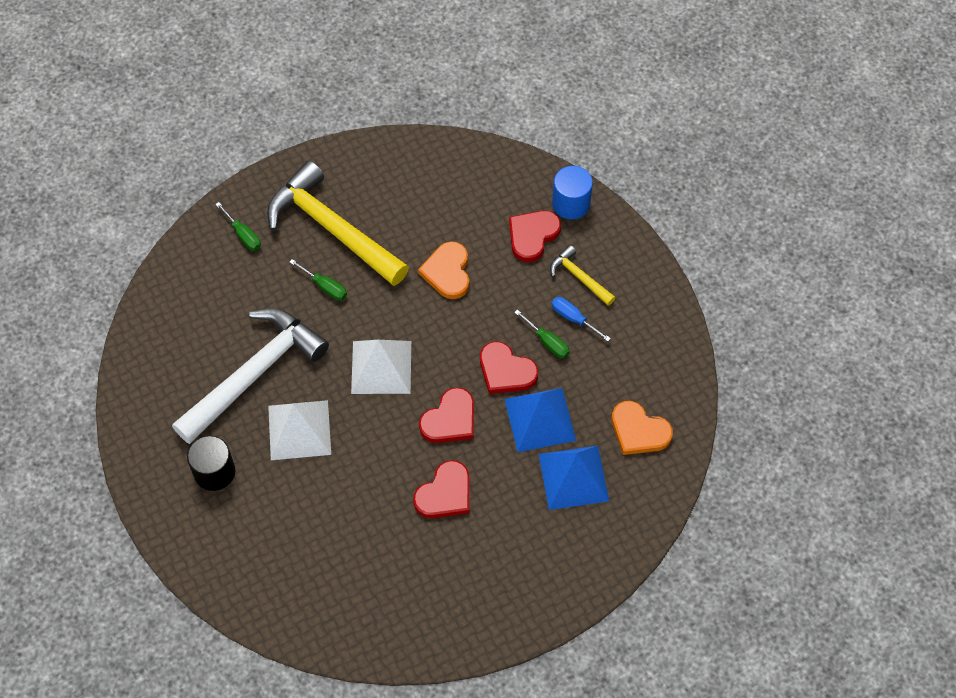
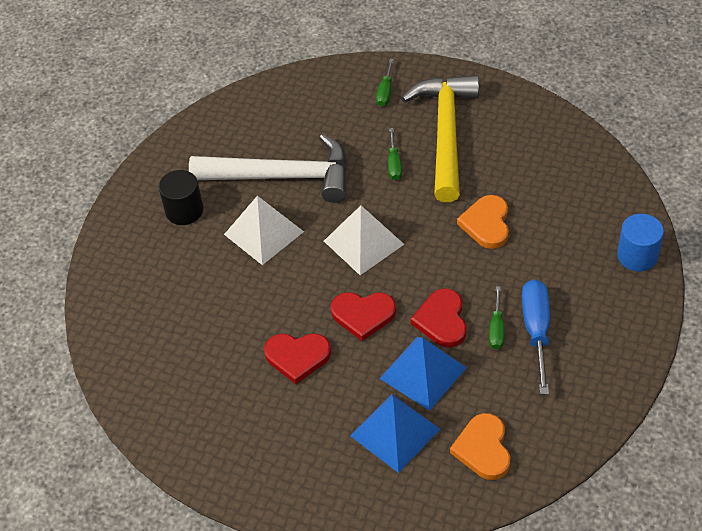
camera: 55 degrees right, 10 degrees down
(447, 272) = (486, 224): orange heart -> orange heart turned 45 degrees counterclockwise
(532, 236) = (579, 252): red heart -> none
(574, 319) = (536, 331): blue screwdriver -> blue screwdriver, size x1.76
(579, 277) = (577, 308): yellow hammer -> none

